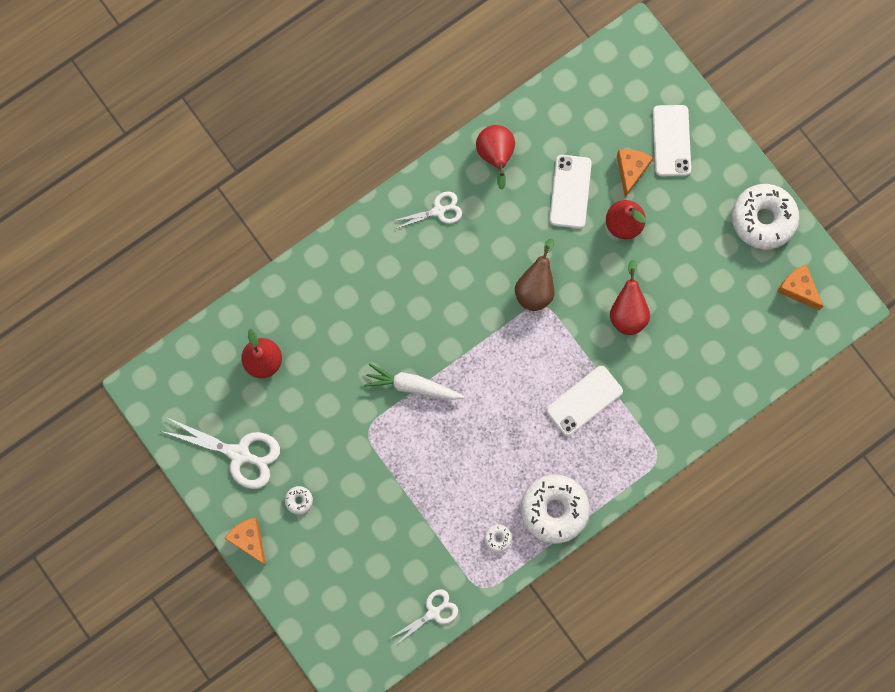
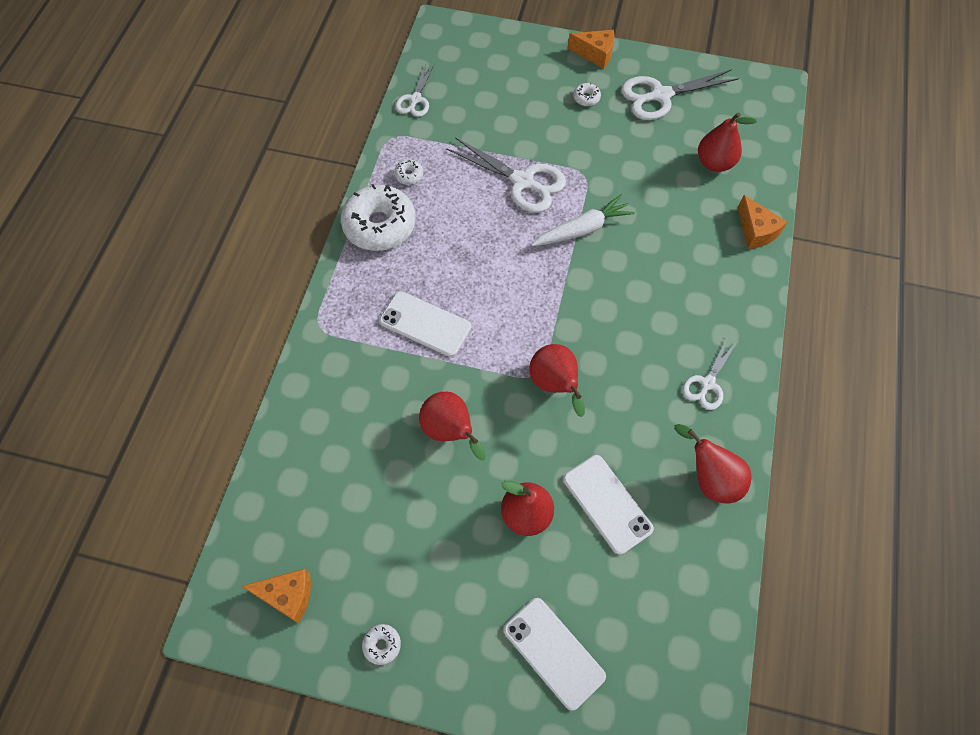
camera: 140 degrees right, 15 degrees down
(418, 462) = (522, 182): none -> white scissors
(535, 288) = (555, 385): brown pear -> red pear
(584, 400) = (425, 324): white phone -> white phone turned 75 degrees counterclockwise
(631, 170) = (567, 579): orange cheese -> orange cheese (756, 231)
(763, 219) = (382, 645): white donut -> white donut, size x0.41

